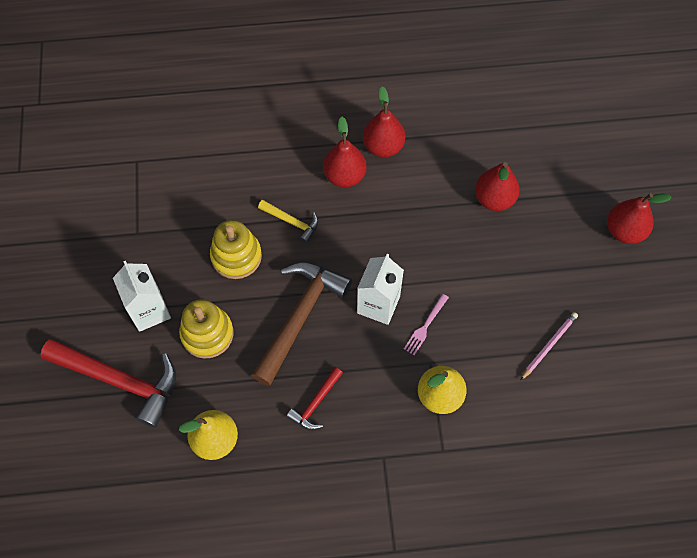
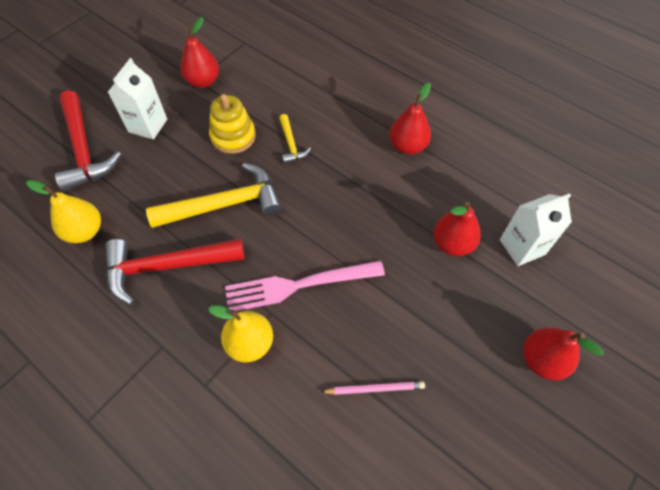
camera: 45 degrees right, 5 degrees down
(207, 334) = (160, 166): yellow stacking toy -> none
(300, 317) = (225, 204): brown hammer -> yellow hammer
(315, 403) = (166, 267): red hammer -> red hammer, size x2.02
(344, 176) = (359, 144): red pear -> red pear (203, 81)
(378, 304) = (283, 242): white carton -> white carton (522, 247)
(425, 326) = (298, 286): pink fork -> pink fork, size x2.18

